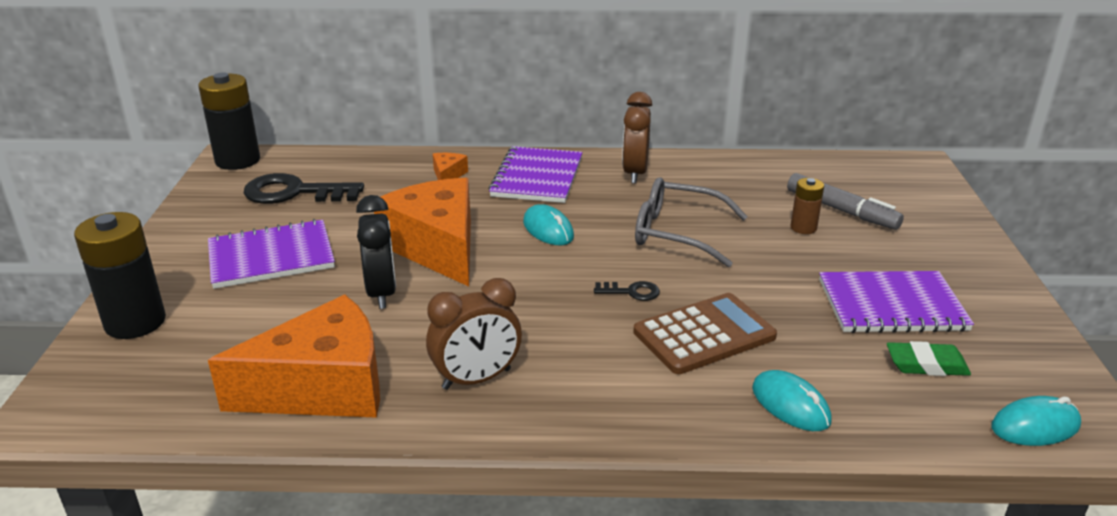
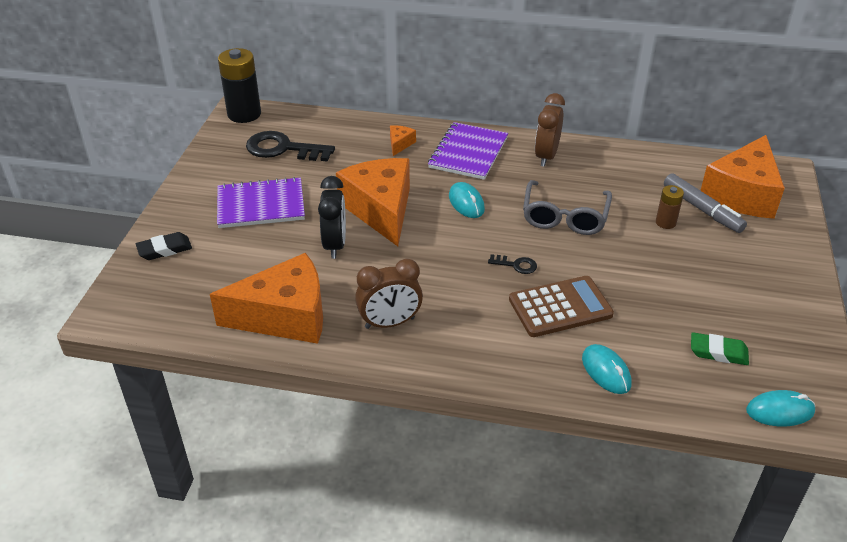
camera: 10 degrees right, 10 degrees up
(135, 322) = (164, 249): black battery -> black eraser
(677, 233) = (564, 217): grey glasses -> grey glasses turned 105 degrees counterclockwise
(881, 190) = (742, 194): none -> orange cheese
(891, 305) = (710, 299): purple notebook -> none

